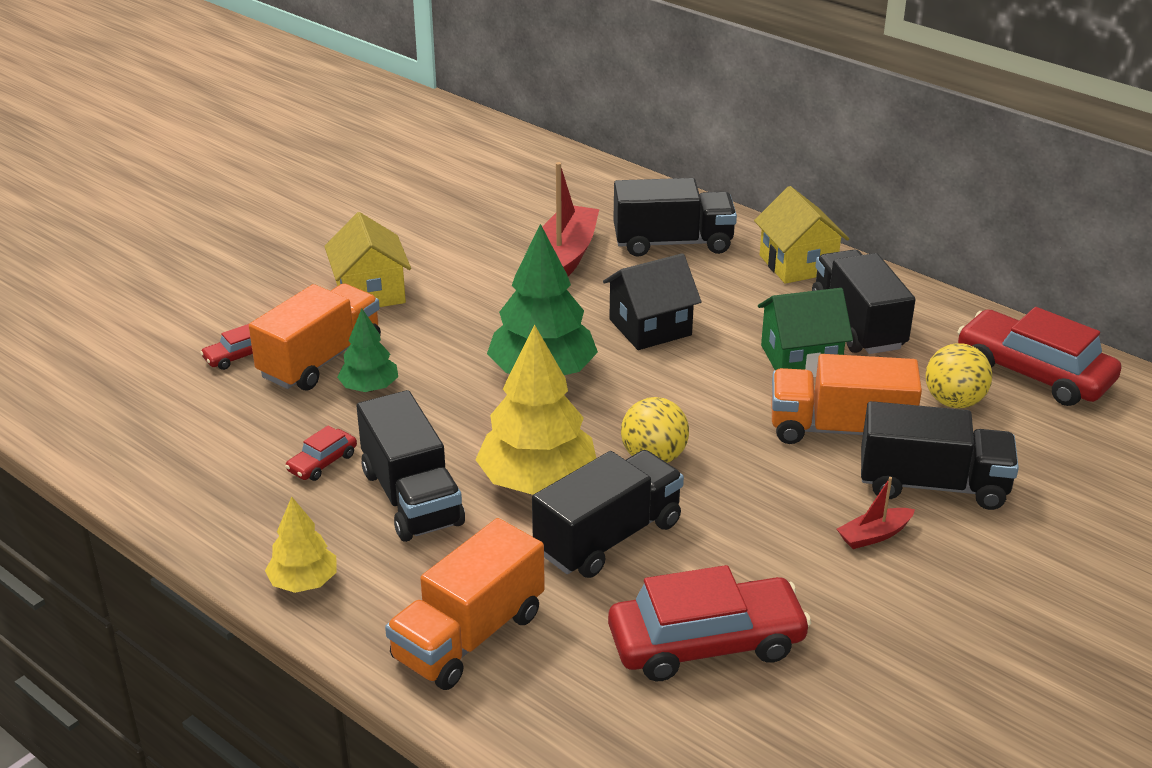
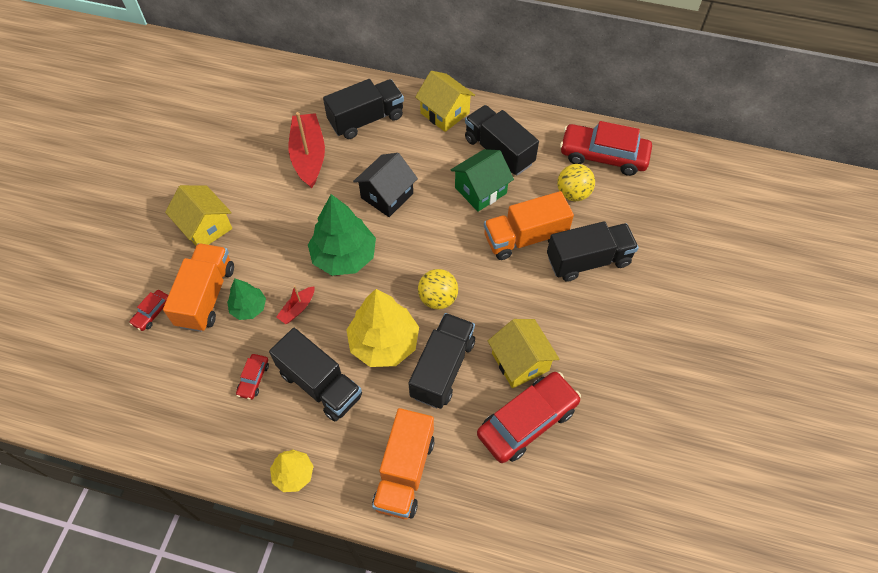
camera: 25 degrees left, 25 degrees up
(740, 569) = (520, 362): none -> yellow house
(874, 535) = (575, 309): red boat -> red boat (297, 309)

